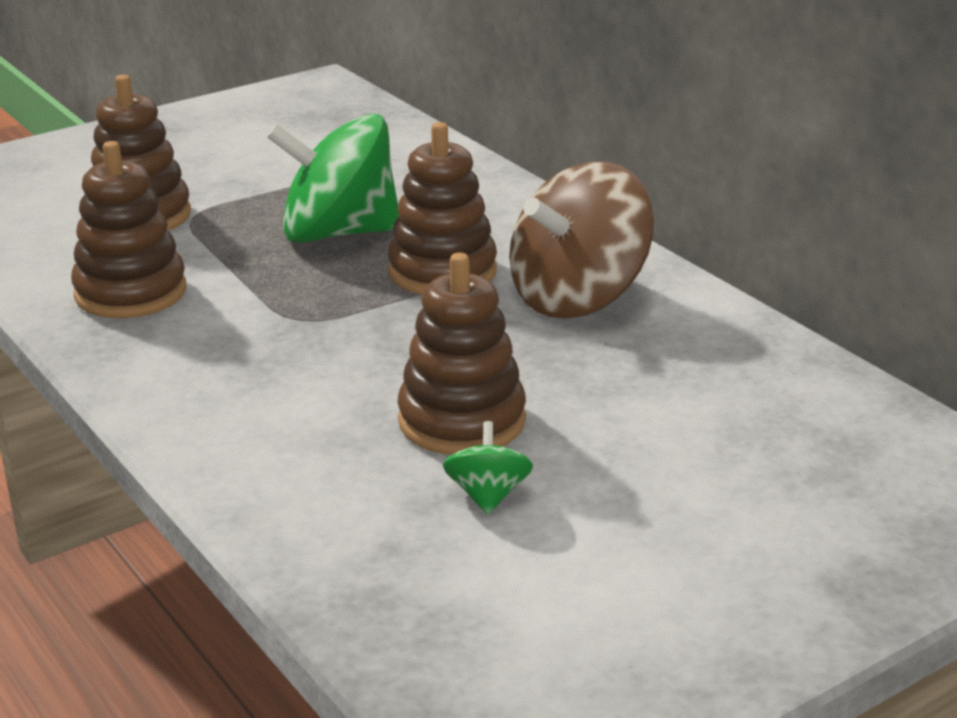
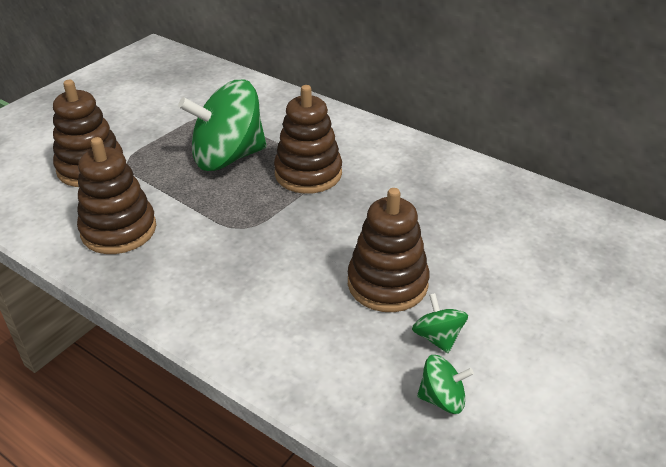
camera: 20 degrees left, 10 degrees up
(440, 562) = (442, 398): none -> green spinning top
(578, 297) = (398, 176): brown spinning top -> none

